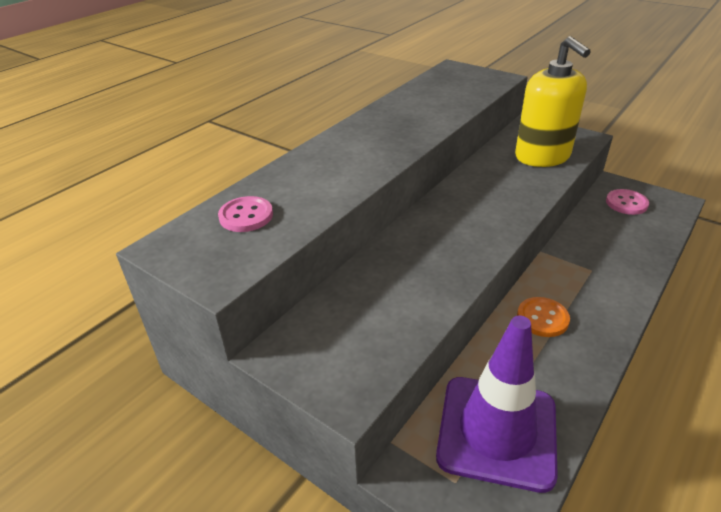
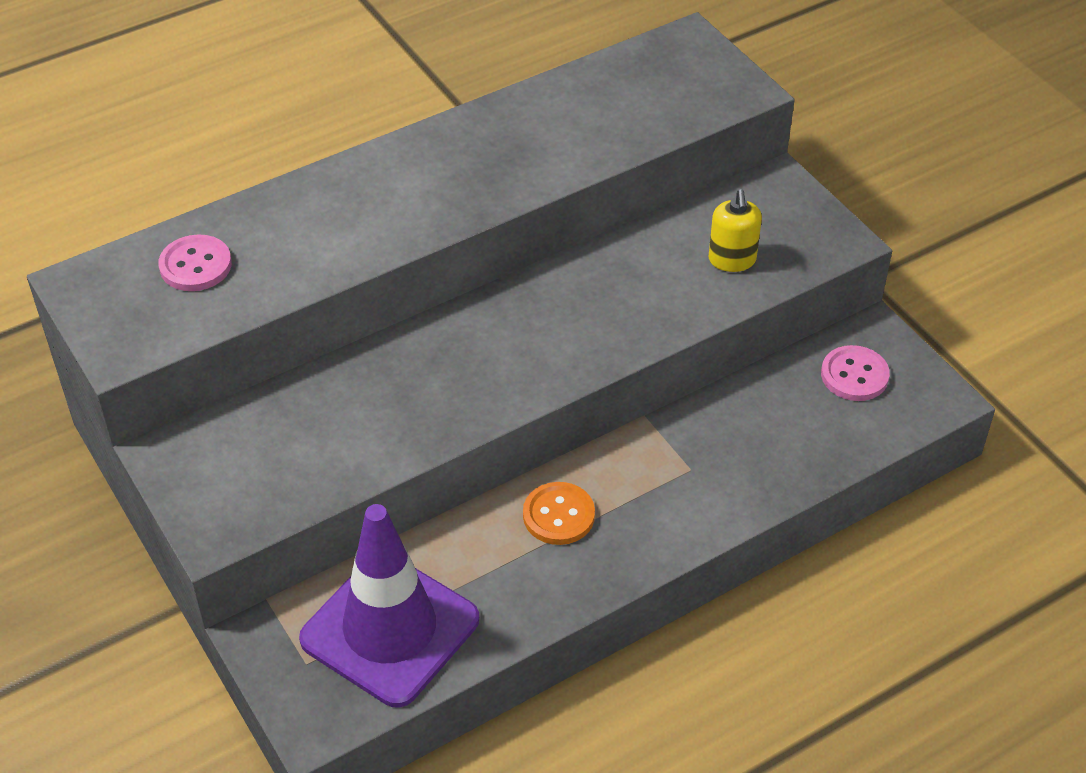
camera: 20 degrees right, 10 degrees up
(542, 156) = (732, 260): yellow soap dispenser -> yellow soap dispenser, size x0.49

